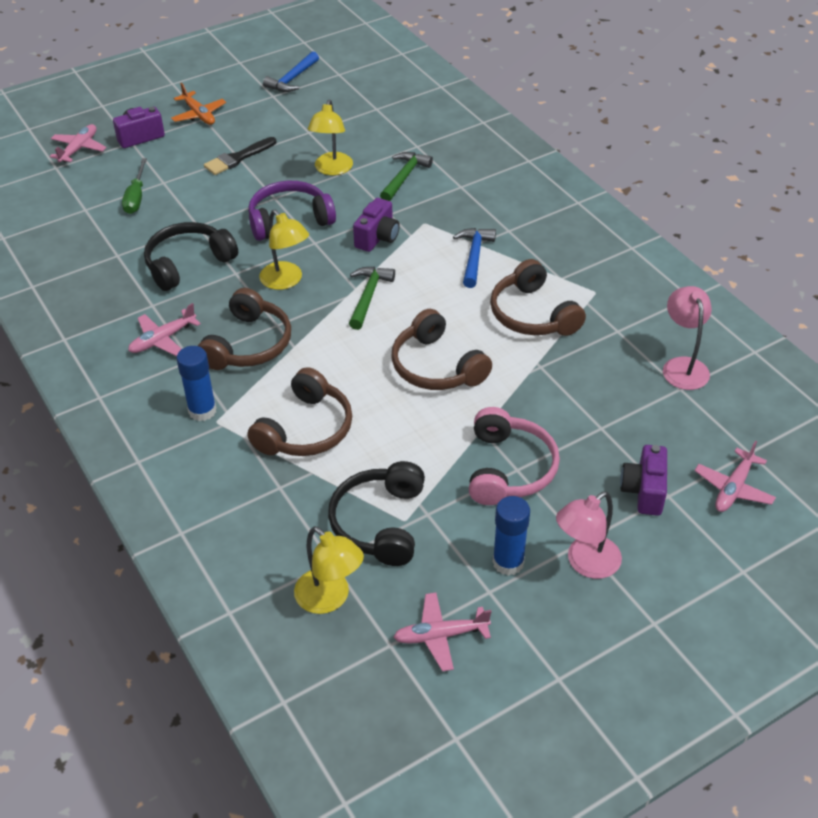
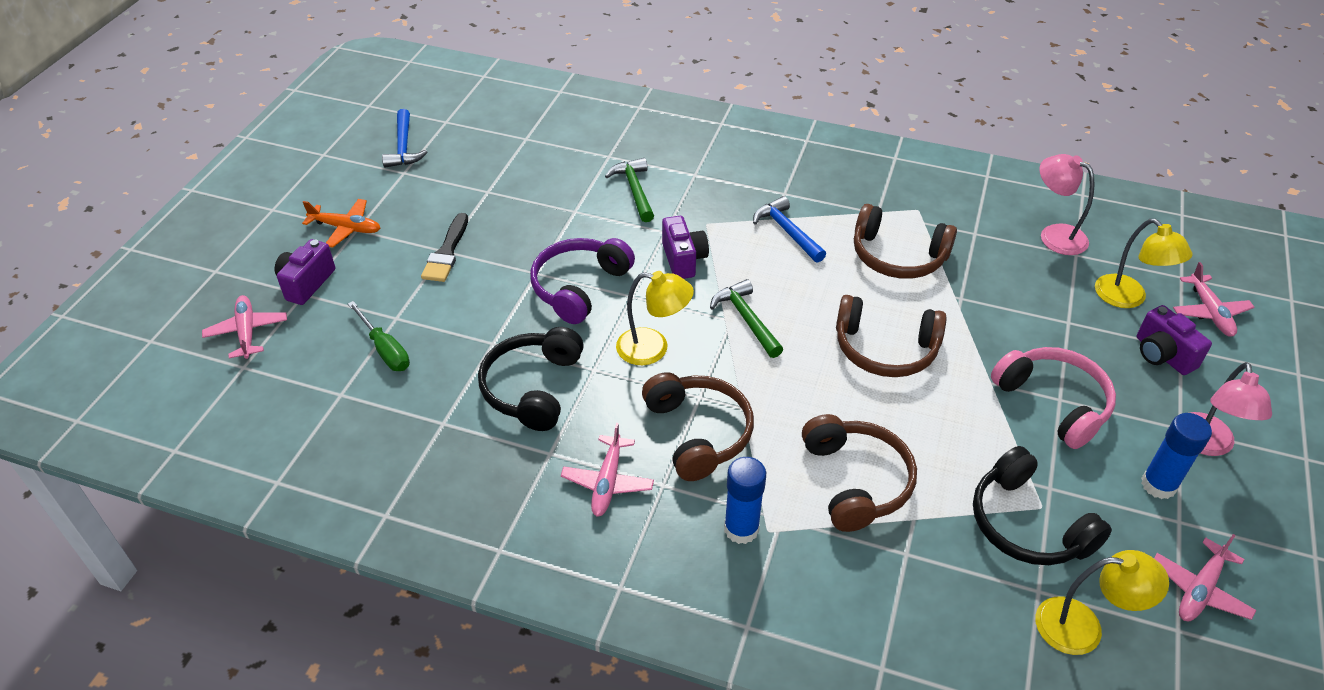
camera: 40 degrees left, 0 degrees up
(332, 169) = (557, 217): yellow lamp -> yellow lamp (1128, 298)

